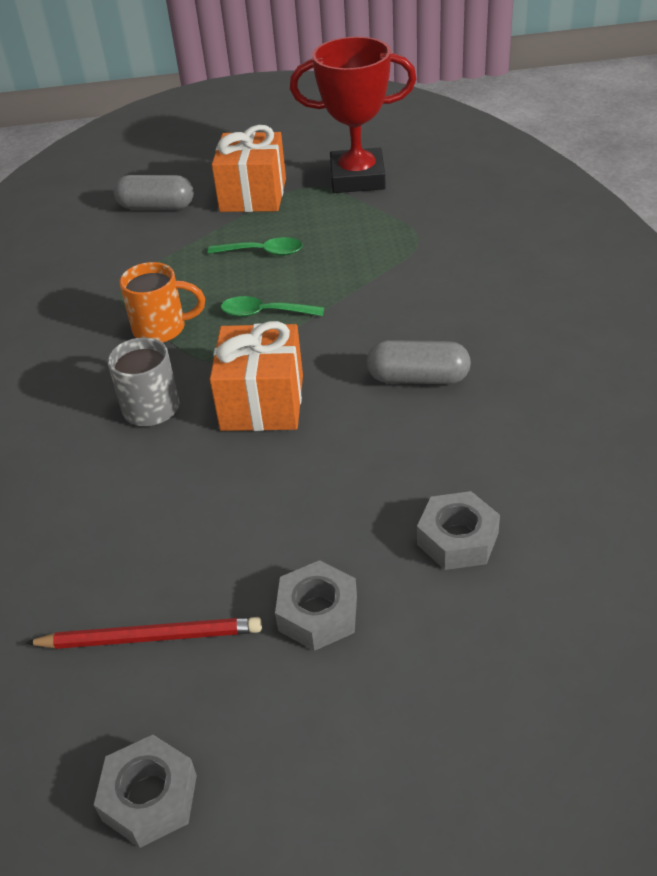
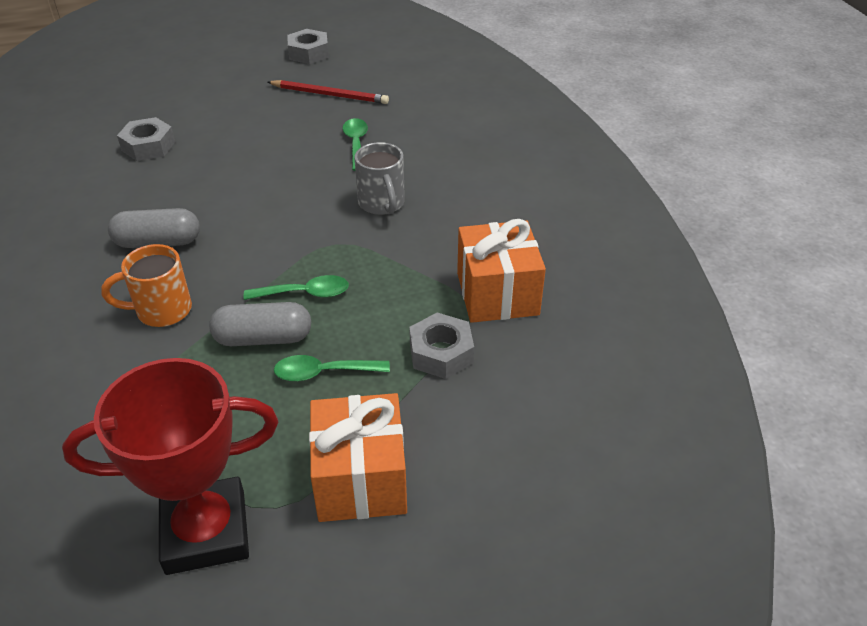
camera: 165 degrees right, 0 degrees up
(146, 510) = (356, 143): none -> green spoon
(149, 637) = (329, 95): red pencil -> red pencil turned 150 degrees counterclockwise
(156, 207) = (492, 444): grey capsule -> grey capsule (263, 338)
(162, 329) = (403, 269): orange mug -> orange mug (161, 310)
(262, 402) = (290, 213): orange gift -> orange gift (497, 294)
(317, 613) = (236, 110): grey nut -> grey nut (441, 353)

